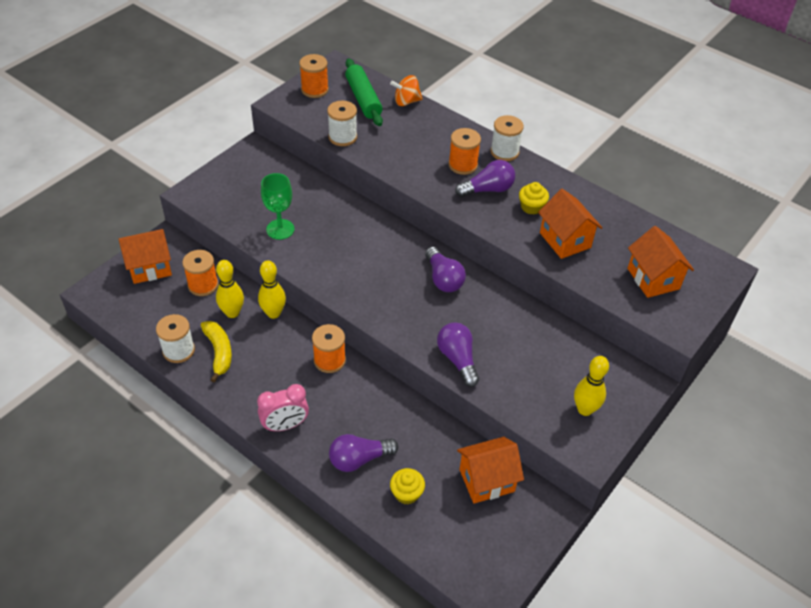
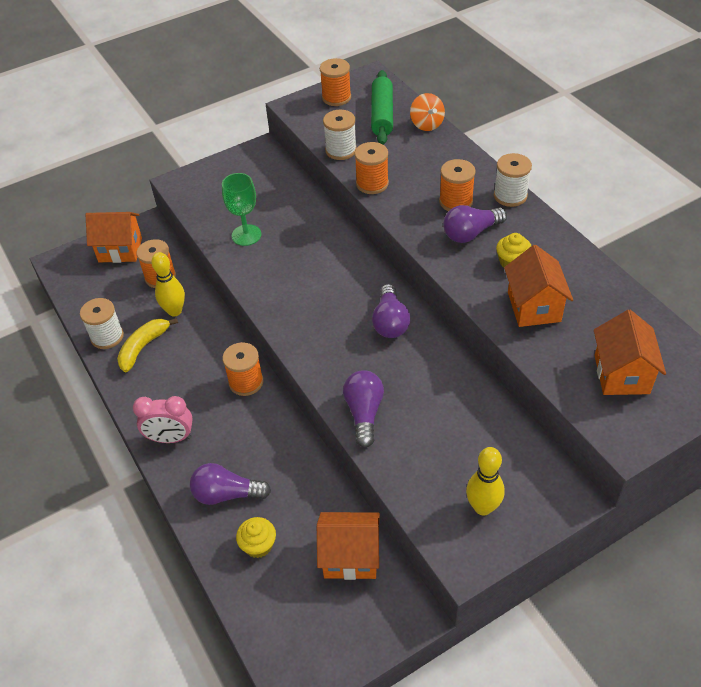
camera: 25 degrees right, 0 degrees up
(219, 352) = (143, 347): yellow banana -> yellow banana turned 150 degrees counterclockwise
(273, 313) = (214, 321): yellow bowling pin -> none
(385, 162) = (372, 184): none -> orange spool
(406, 101) = (426, 124): orange spinning top -> orange spinning top turned 120 degrees counterclockwise
(488, 189) = (471, 233): purple light bulb -> purple light bulb turned 150 degrees clockwise

